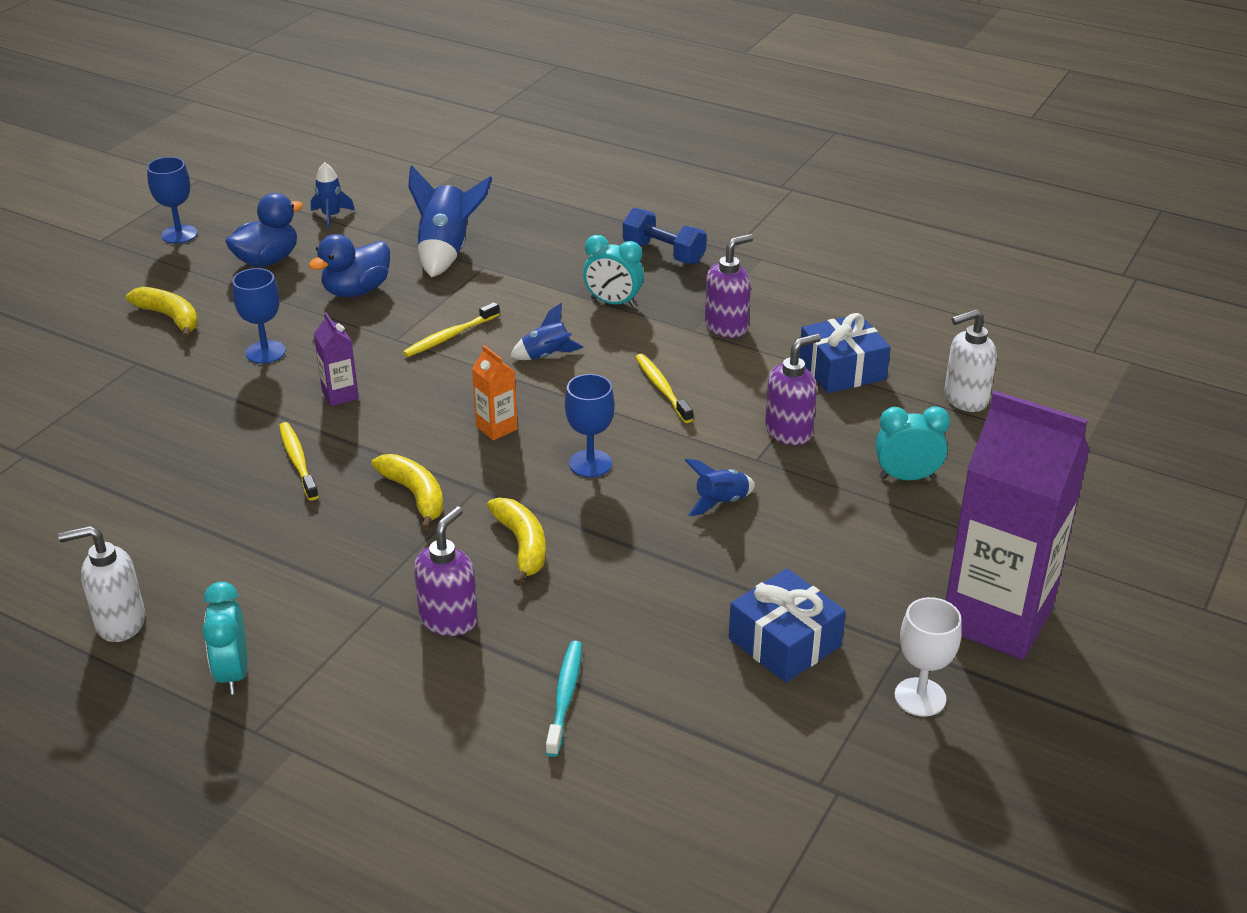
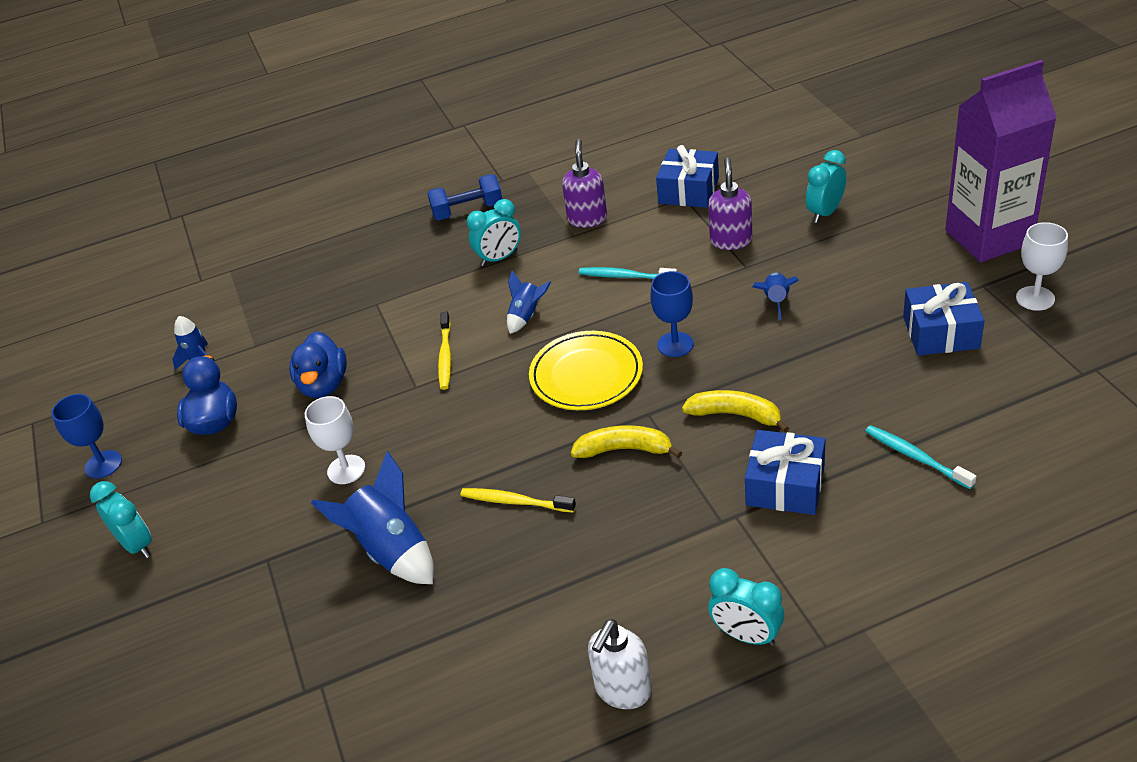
camera: 45 degrees left, 5 degrees up
(107, 294) = (137, 545): none -> turquoise clock
(170, 318) = (225, 514): yellow banana -> none
(265, 352) = (346, 469): blue goblet -> white goblet
(340, 395) = (454, 445): purple carton -> none
(446, 251) = (331, 315): blue rocket -> blue rocket (391, 550)
(449, 619) = (785, 485): purple soap dispenser -> blue gift
(496, 428) = (586, 375): orange carton -> yellow plate
(662, 388) = (625, 276): yellow toothbrush -> turquoise toothbrush
(965, 399) = (770, 156): white soap dispenser -> none

